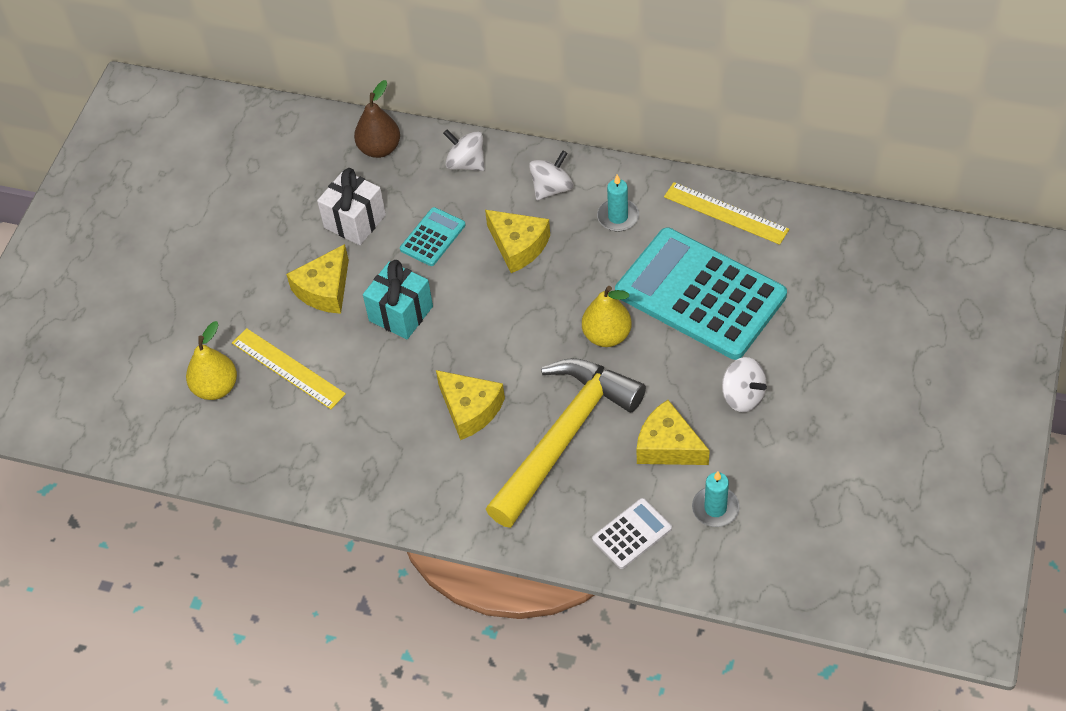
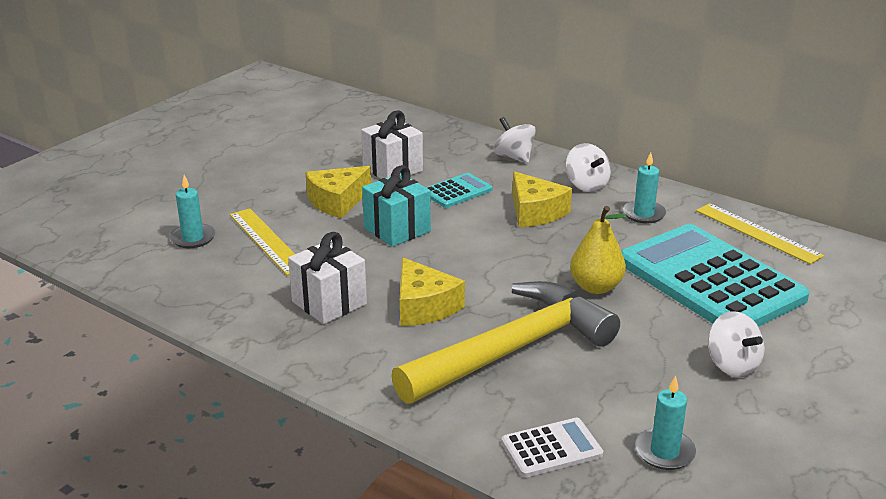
camera: 15 degrees right, 25 degrees down
(216, 387) = (193, 238): yellow pear -> turquoise candle
(379, 148) = (442, 136): brown pear -> none
(386, 432) = (329, 303): none -> white gift
(552, 188) = (586, 185): white spinning top -> white spinning top turned 90 degrees clockwise
(667, 446) = (627, 384): yellow cheese -> none

